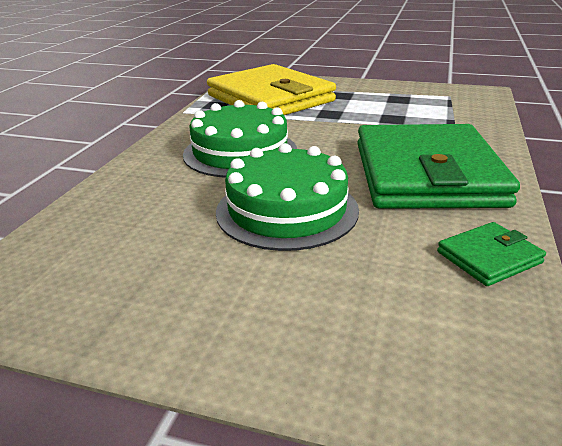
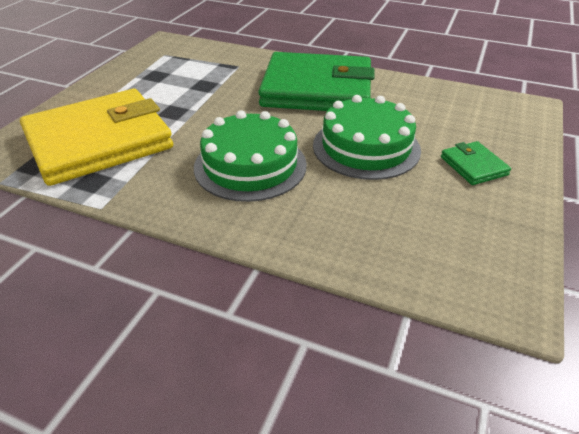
camera: 85 degrees left, 10 degrees up
(489, 257) = (420, 90): green wallet -> green wallet (473, 166)

